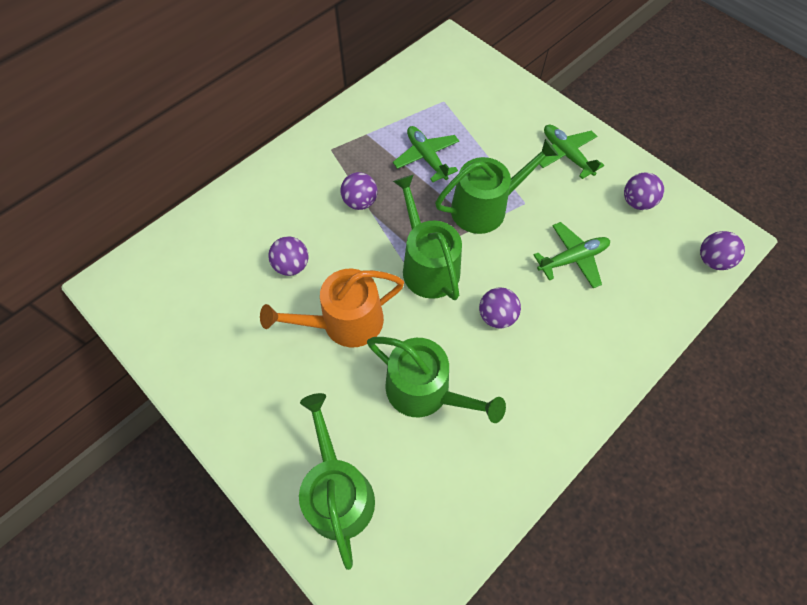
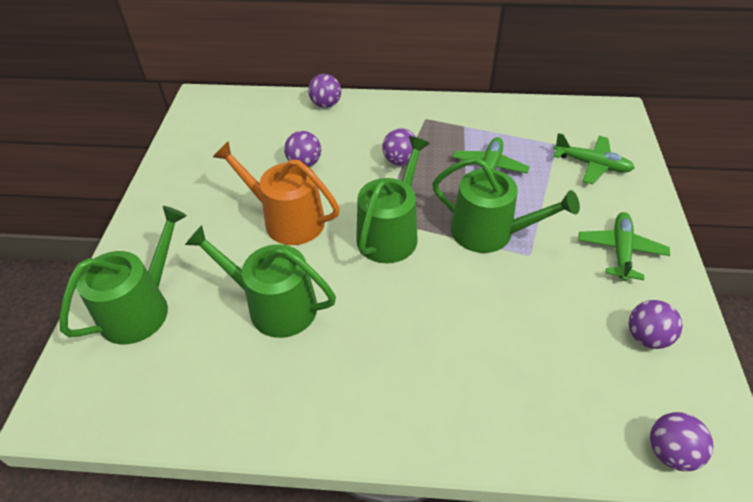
camera: 50 degrees right, 15 degrees down
(425, 391) = (274, 305): green watering can -> green watering can turned 120 degrees clockwise
(496, 316) = (393, 308): purple ball -> purple ball (326, 104)
(573, 258) = (517, 325): green plane -> green plane (592, 165)

